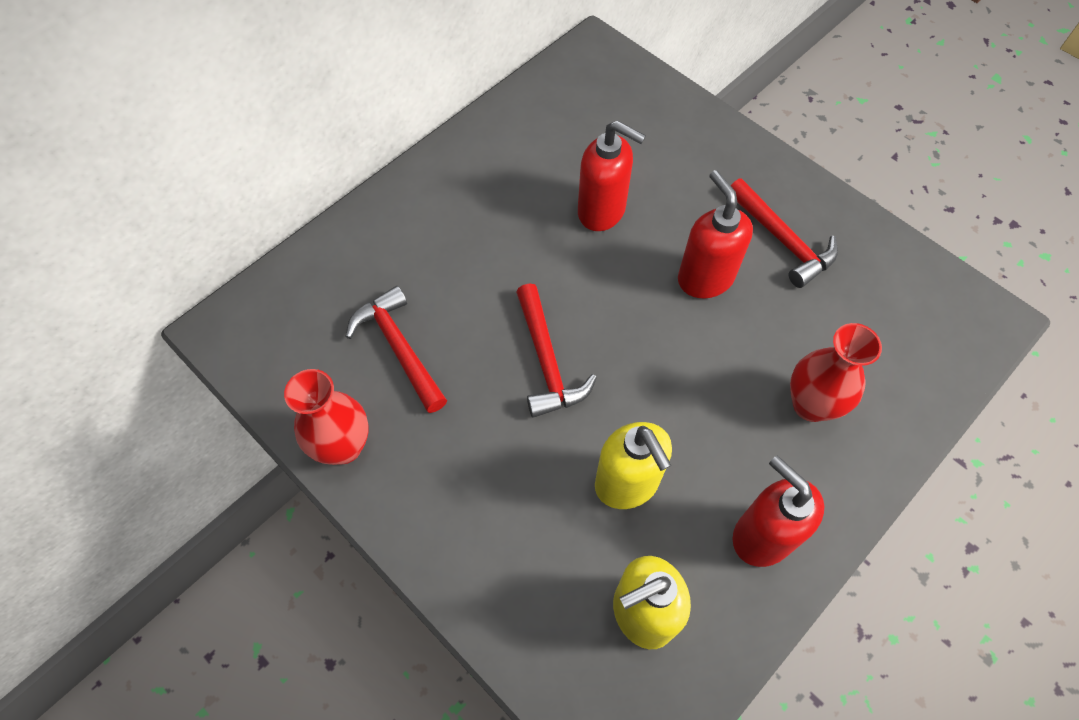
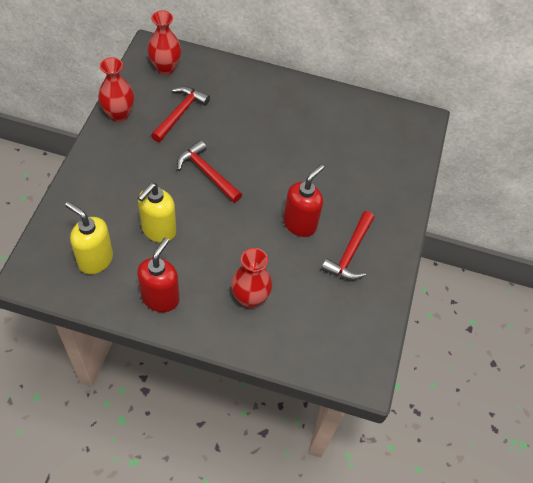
camera: 55 degrees right, 5 degrees down
(284, 328) = (165, 68): none -> red vase
(546, 361) = (207, 173): red hammer -> red hammer turned 90 degrees clockwise
(602, 211) = (312, 163): red soap dispenser -> none

